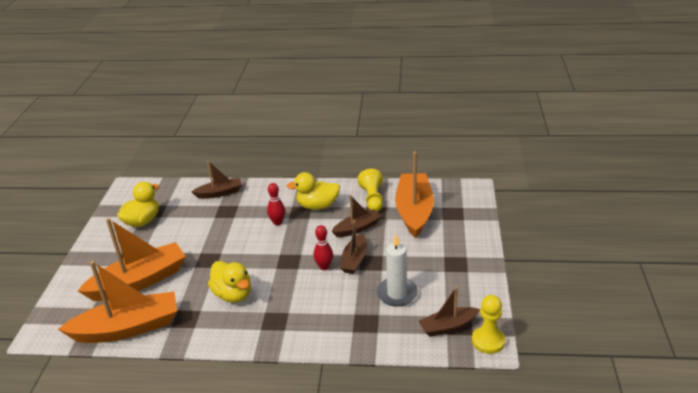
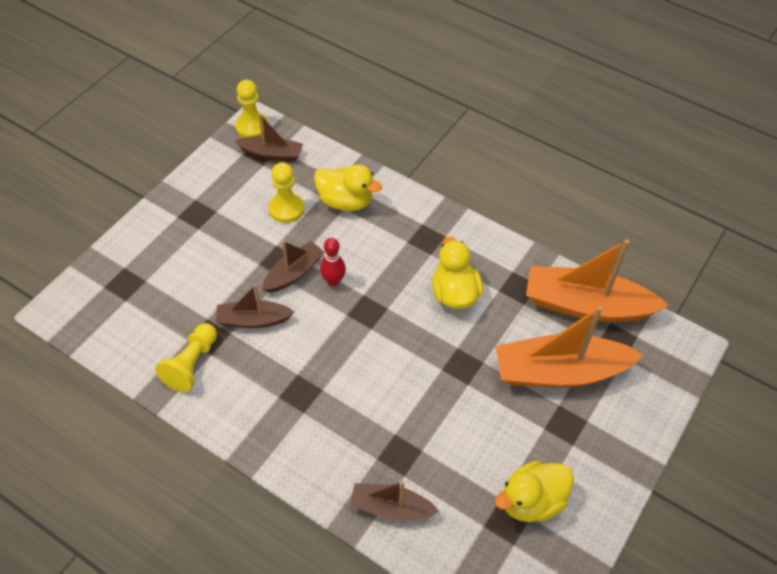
camera: 155 degrees left, 20 degrees up
(277, 222) = (342, 387): red bowling pin -> none
(317, 206) = (271, 391): yellow duck -> yellow duck (345, 201)
(397, 294) = (286, 209): white candle -> yellow pawn
(414, 211) = (164, 311): orange boat -> none

